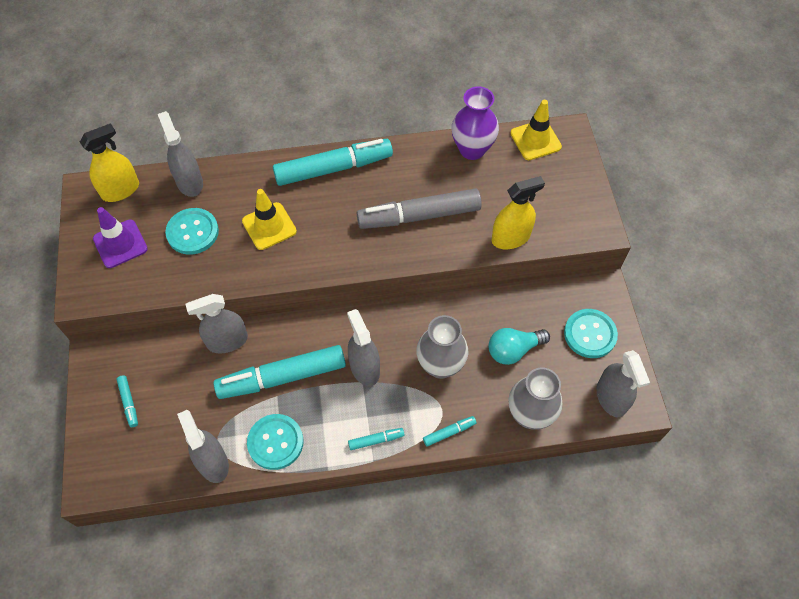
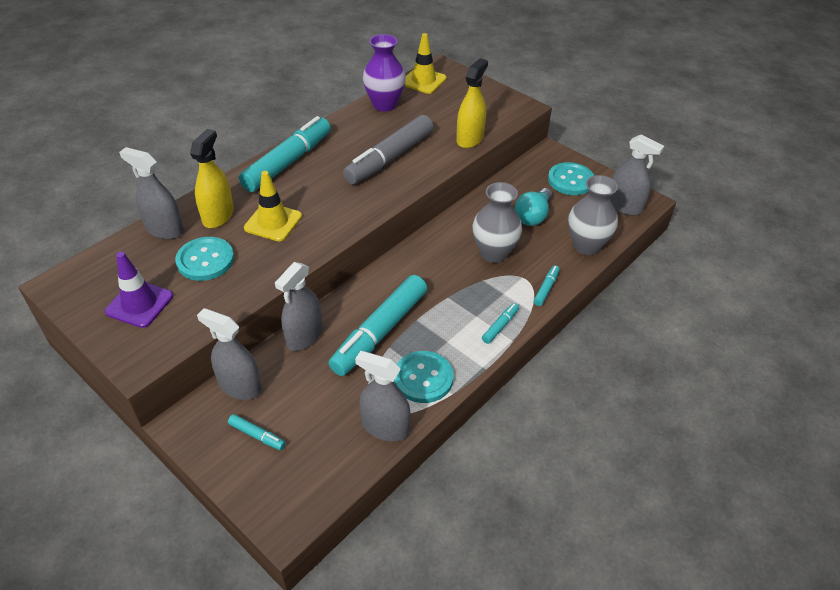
camera: 40 degrees left, 15 degrees down
(120, 190) = (97, 267): yellow spray bottle -> yellow spray bottle (218, 216)
(364, 368) = (439, 287): grey spray bottle -> grey spray bottle (240, 386)

